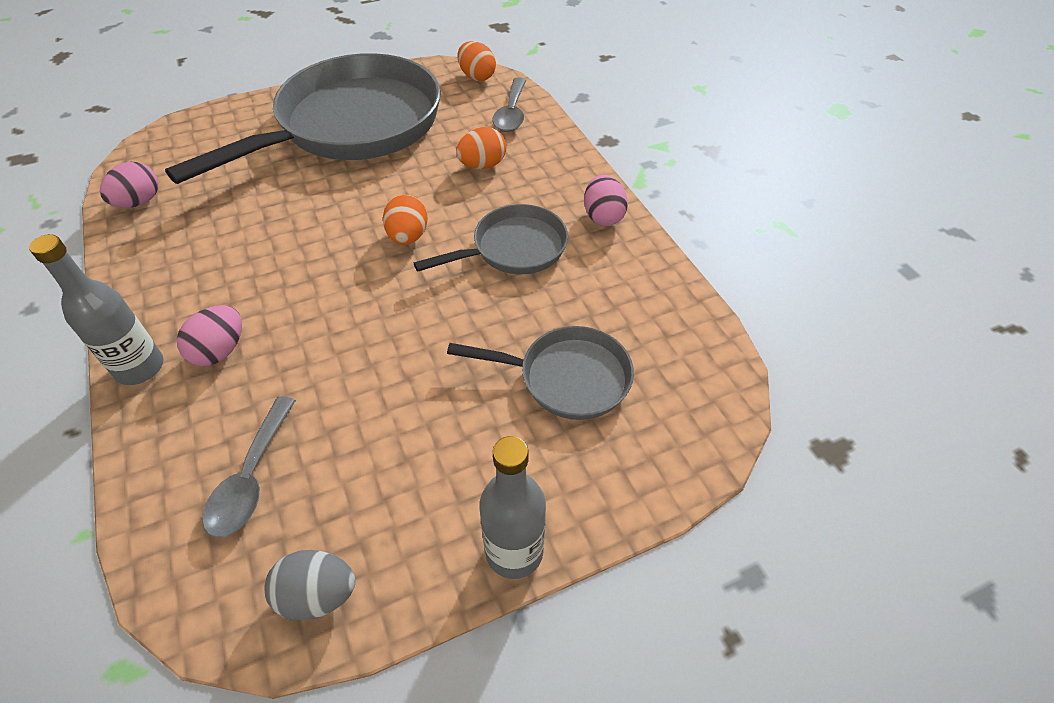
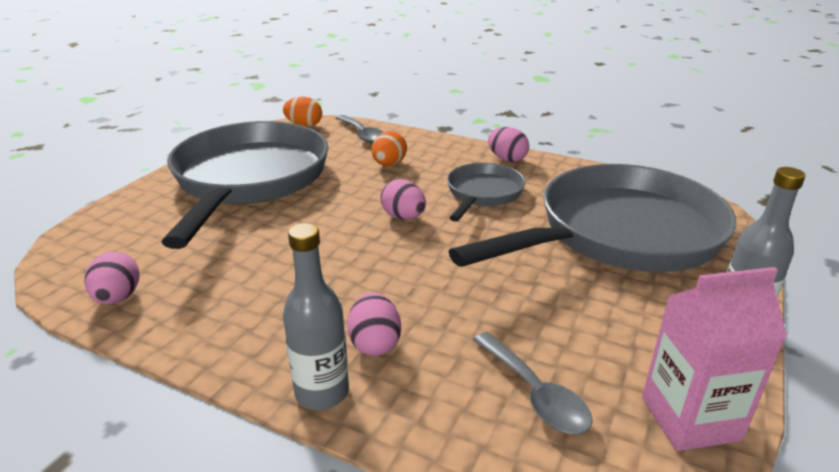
camera: 40 degrees left, 20 degrees down
(317, 595) = (690, 418): grey egg -> pink carton
(408, 237) = (403, 217): orange egg -> pink egg
(567, 378) = (620, 234): grey pan -> grey pan, size x2.09

